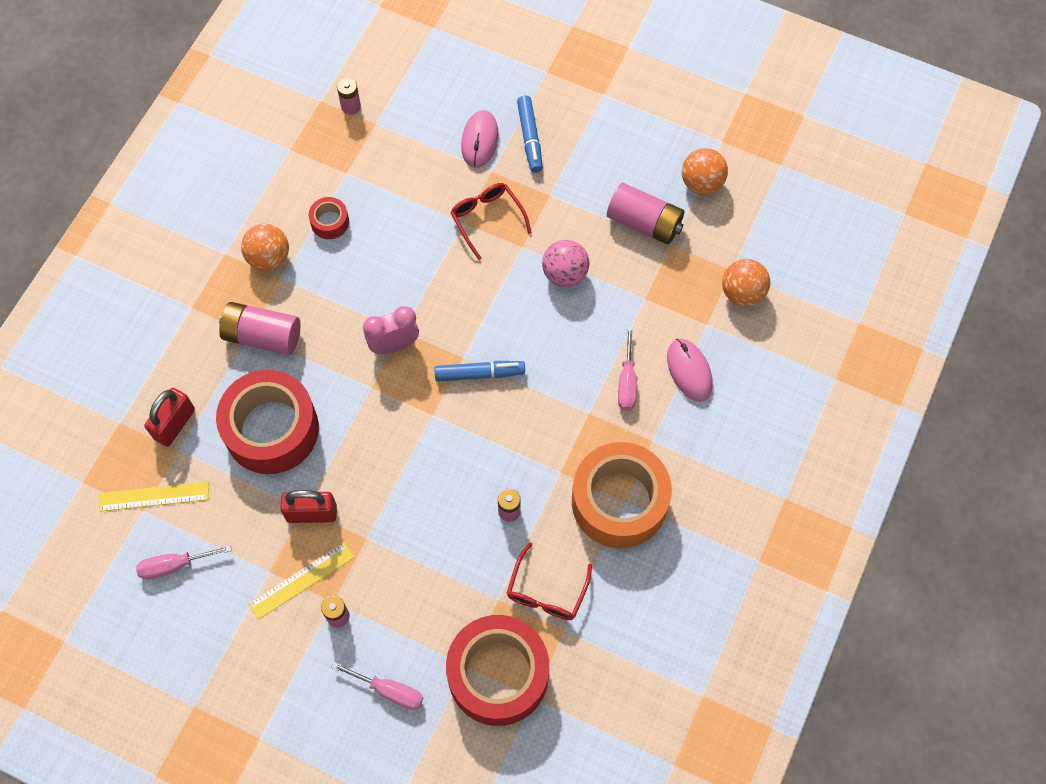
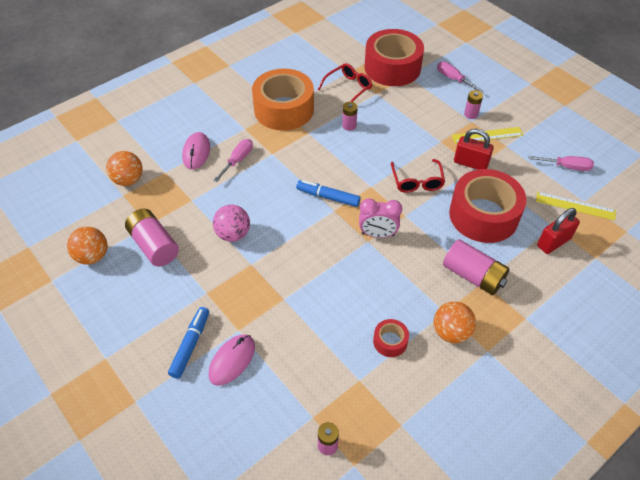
camera: 155 degrees left, 15 degrees down
(487, 219) = (264, 293): red glasses -> red glasses (417, 181)

